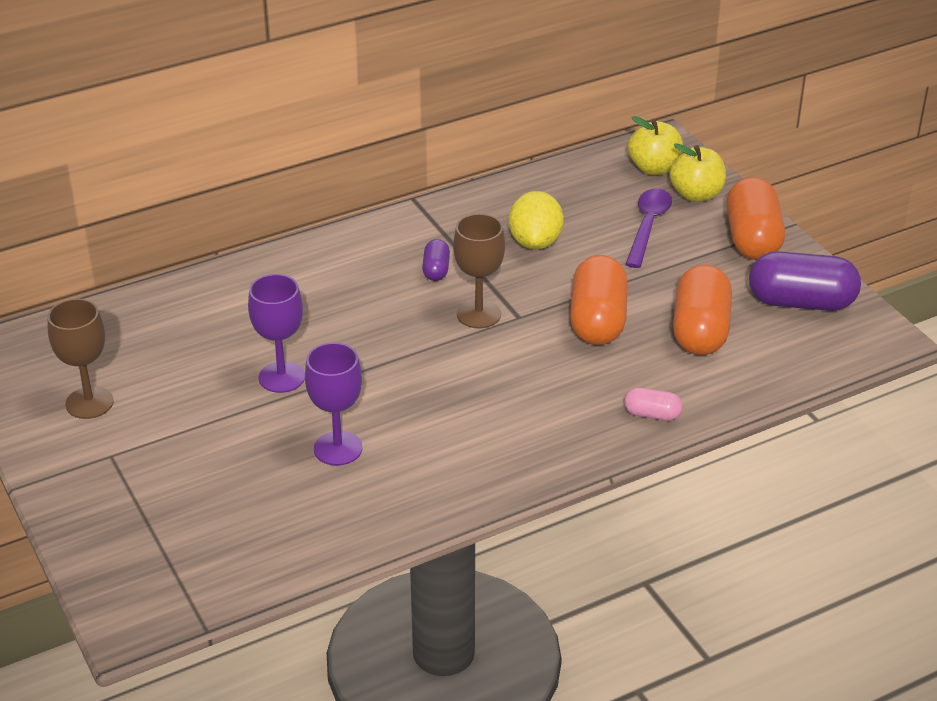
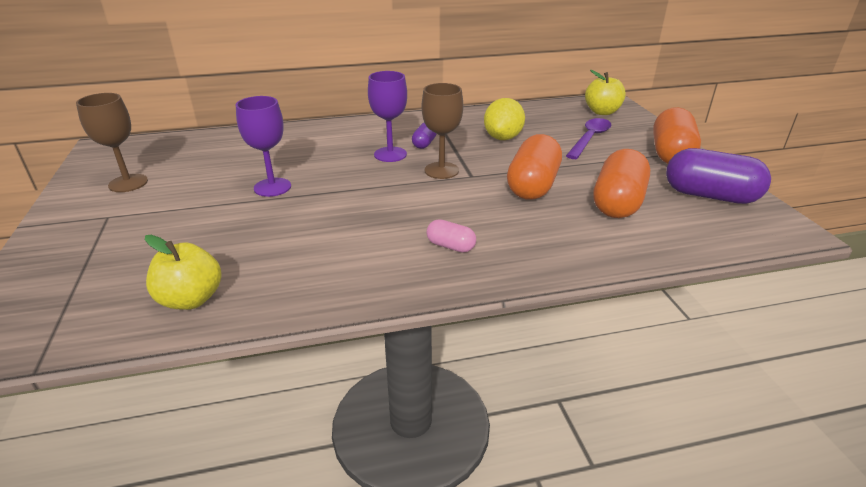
camera: 15 degrees right, 5 degrees down
(338, 448) = (277, 239): purple goblet -> purple goblet (390, 154)
(652, 414) = (559, 256): pink capsule -> pink capsule (450, 246)
(696, 194) = (630, 127): yellow apple -> yellow apple (191, 299)

